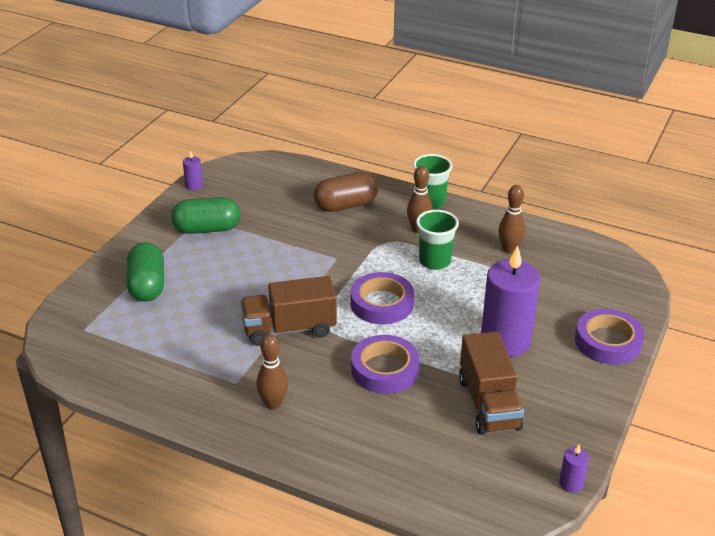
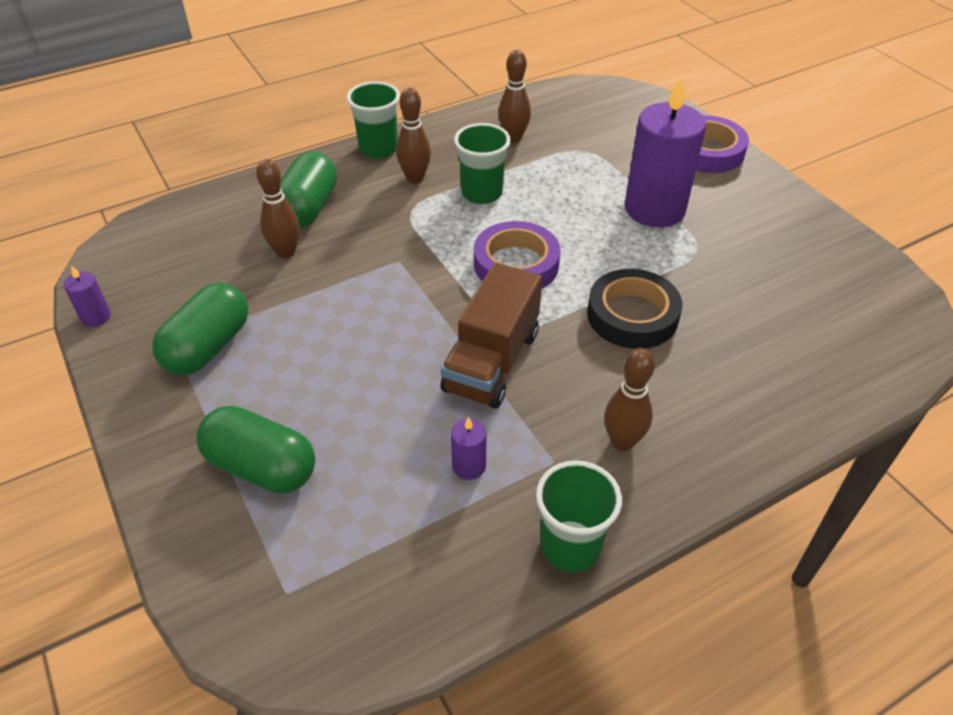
camera: 55 degrees left, 10 degrees up
(182, 411) = (570, 546): none -> green cup
(300, 216) = (286, 252): none -> brown bowling pin
(345, 205) = (308, 208): brown capsule -> green capsule
(385, 369) = (632, 315): purple tape -> black tape
(489, 403) = (743, 266): brown truck -> none
(571, 483) = (894, 270): purple candle -> purple candle (469, 466)

